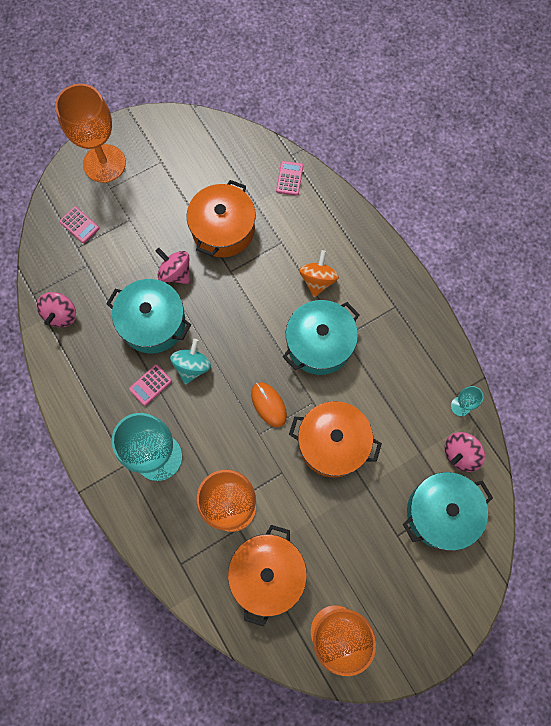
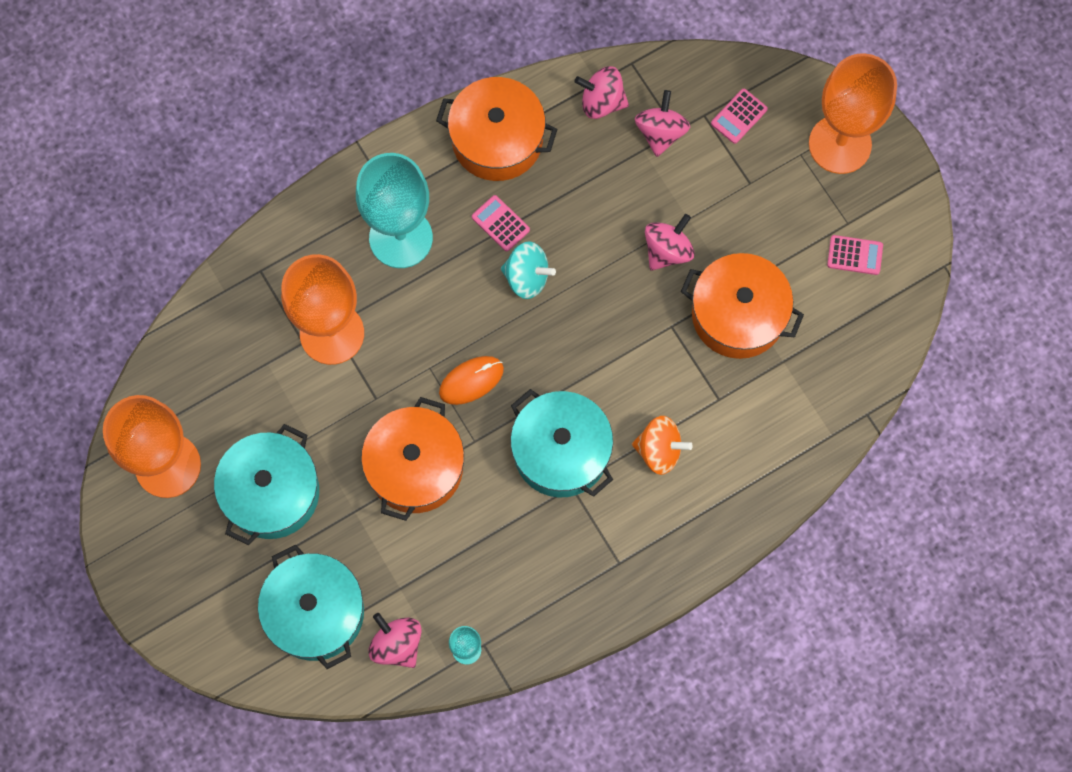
camera: 90 degrees right, 0 degrees up
(88, 275) = (660, 132): none -> pink spinning top
(153, 323) = (591, 223): turquoise pot -> turquoise pot (271, 492)
(267, 574) = (243, 380): orange pot -> orange pot (497, 140)
(289, 178) = (826, 411): pink calculator -> pink calculator (854, 255)

